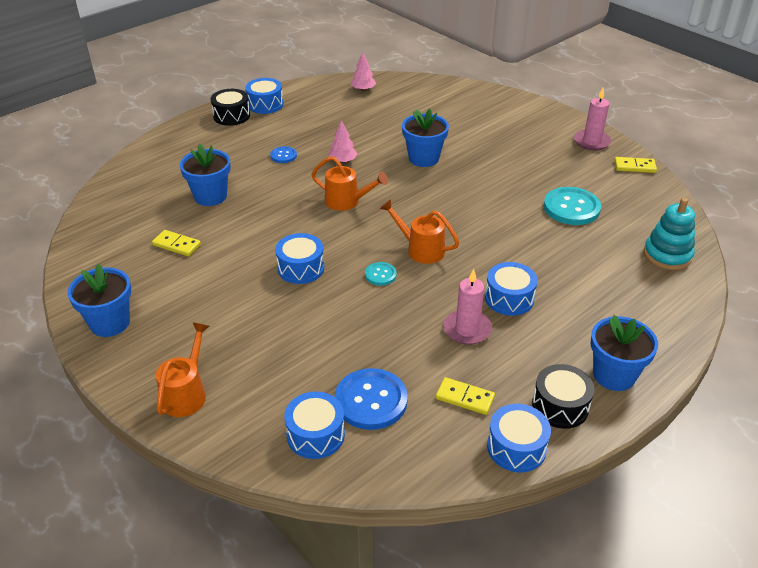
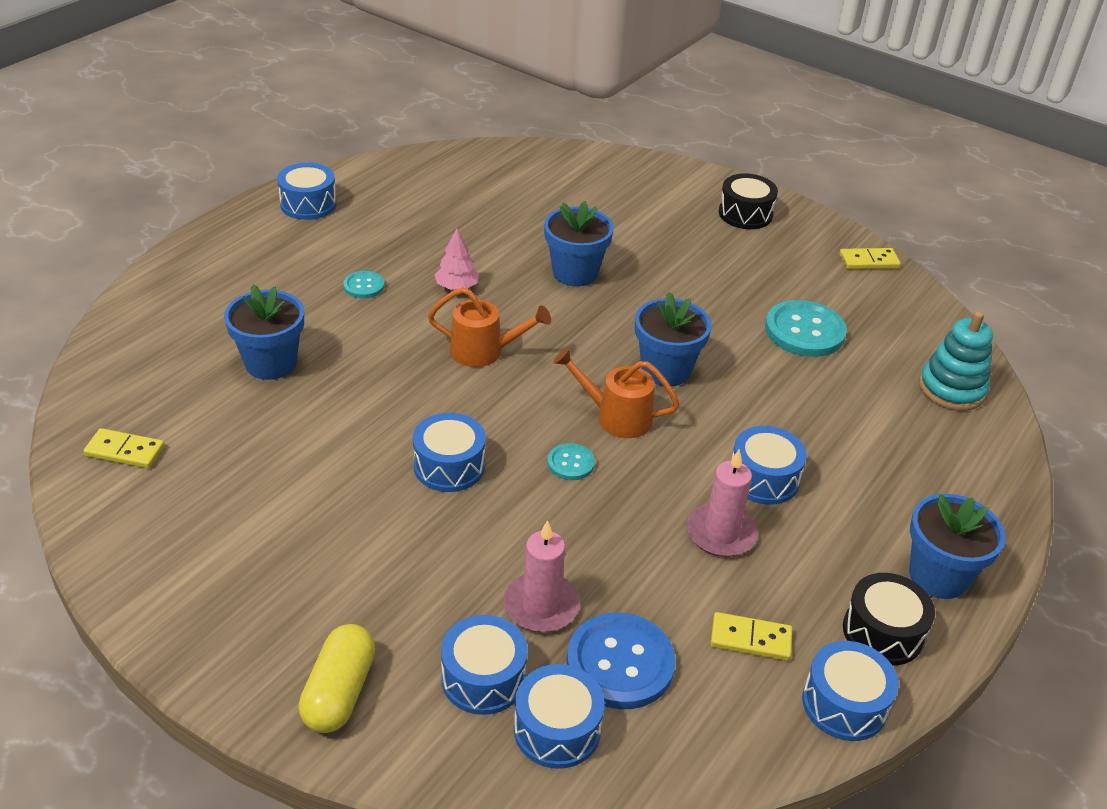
camera: 15 degrees left, 0 degrees up
(110, 323) = (177, 593): blue flower pot -> blue flower pot (665, 370)
(177, 245) = (243, 449): yellow domino -> yellow domino (125, 451)
(187, 393) = (339, 692): orange watering can -> yellow capsule
(231, 116) = (261, 227): black drum -> black drum (745, 214)
(279, 397) = (483, 678): none -> blue drum
(283, 155) = (364, 286): blue button -> turquoise button
(363, 89) = (450, 169): pink tree -> none
(591, 142) = (800, 228): pink candle -> pink candle (541, 606)

